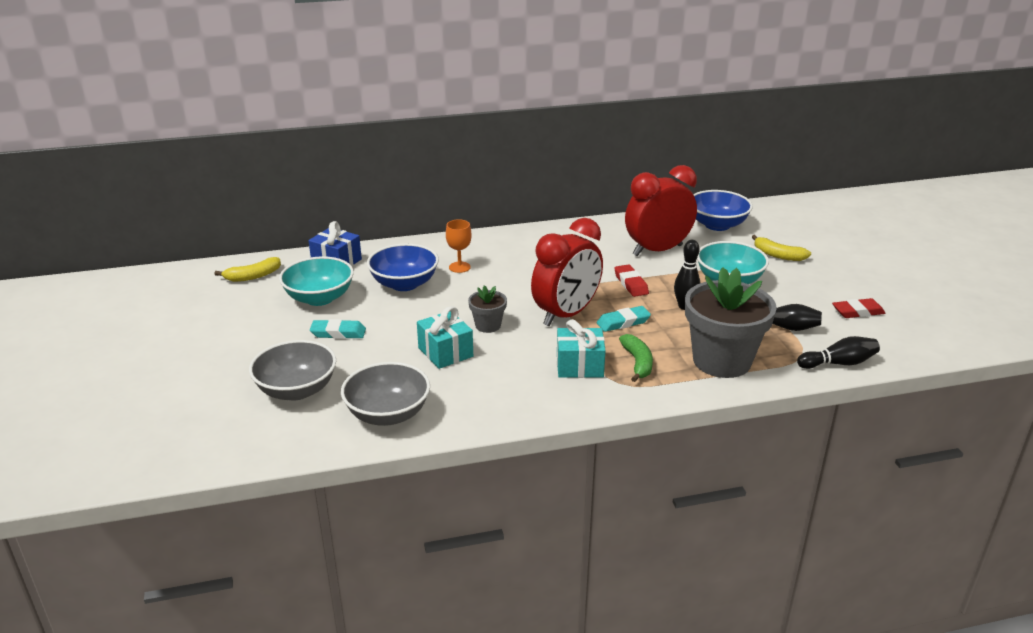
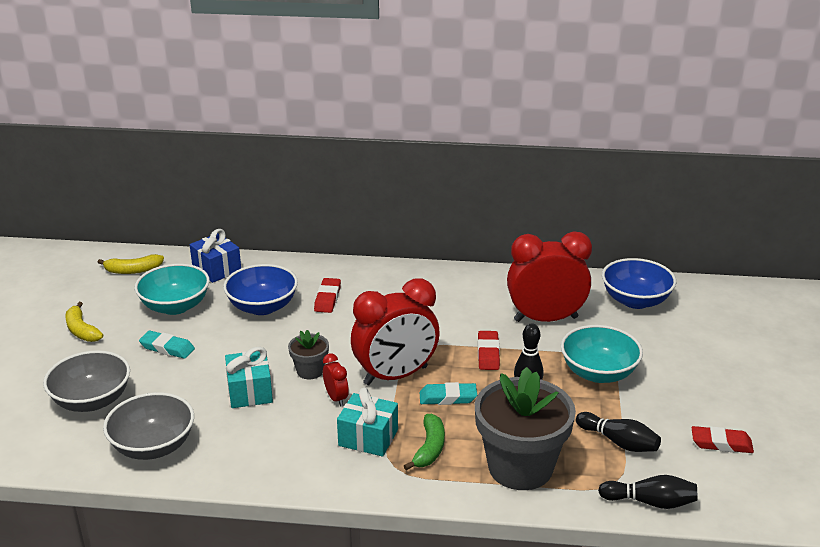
camera: 20 degrees right, 0 degrees up
(459, 267) = (327, 298): orange goblet -> red eraser
(528, 342) = (336, 398): none -> red clock
(778, 255) = (679, 352): yellow banana -> yellow banana (81, 330)

